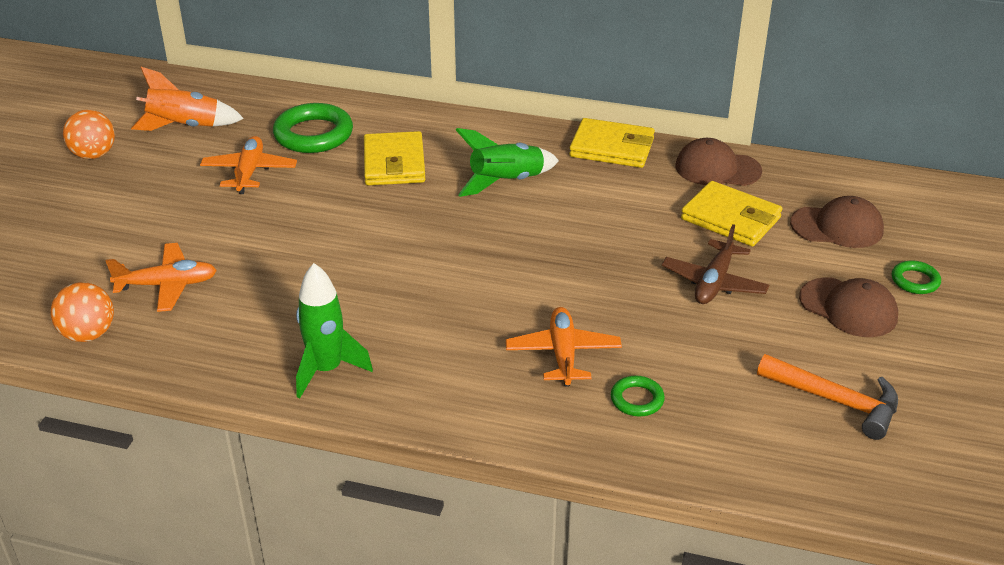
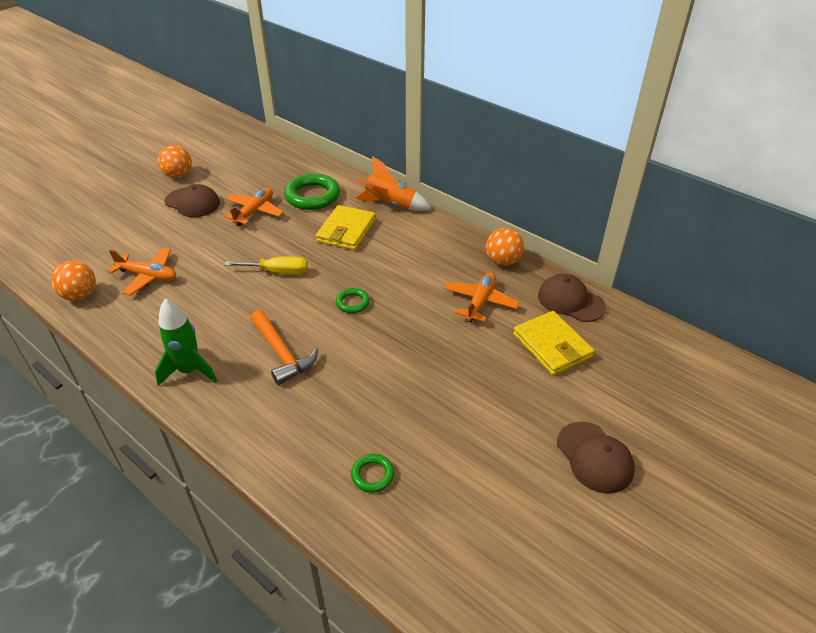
camera: 25 degrees right, 5 degrees up
(185, 127) = (242, 170): orange rocket -> orange rocket (391, 205)
(344, 232) = (278, 272): none -> yellow screwdriver
(506, 182) = (409, 266): green rocket -> none
(563, 354) = (348, 416): orange plane -> orange plane (480, 302)
(612, 148) = (503, 261): yellow wallet -> orange ball
(714, 283) = (501, 396): brown plane -> none
(836, 401) = (526, 540): orange hammer -> orange hammer (282, 354)
(837, 227) = (634, 381): brown cap -> brown cap (192, 202)
(915, 281) = (669, 453): green ring -> green ring (353, 303)

